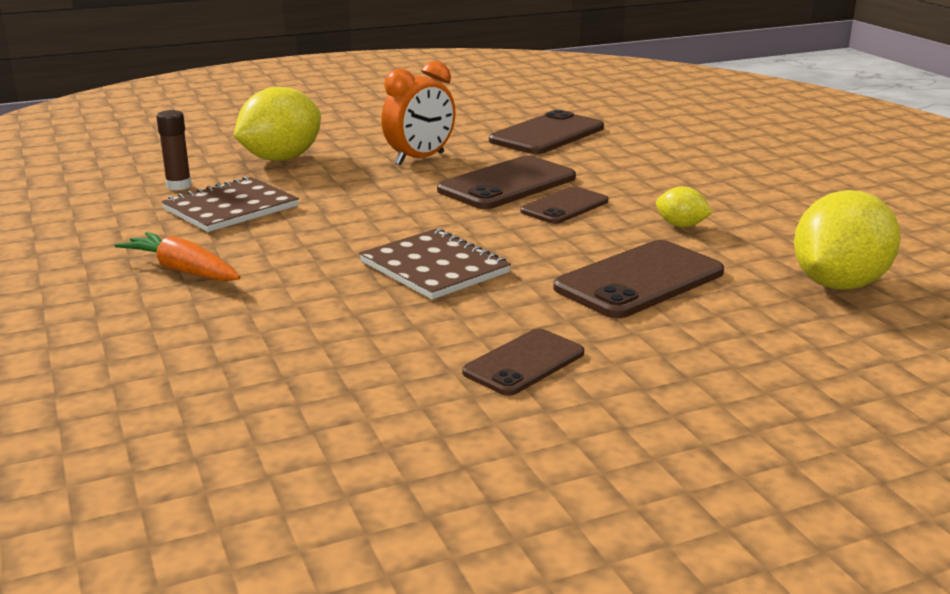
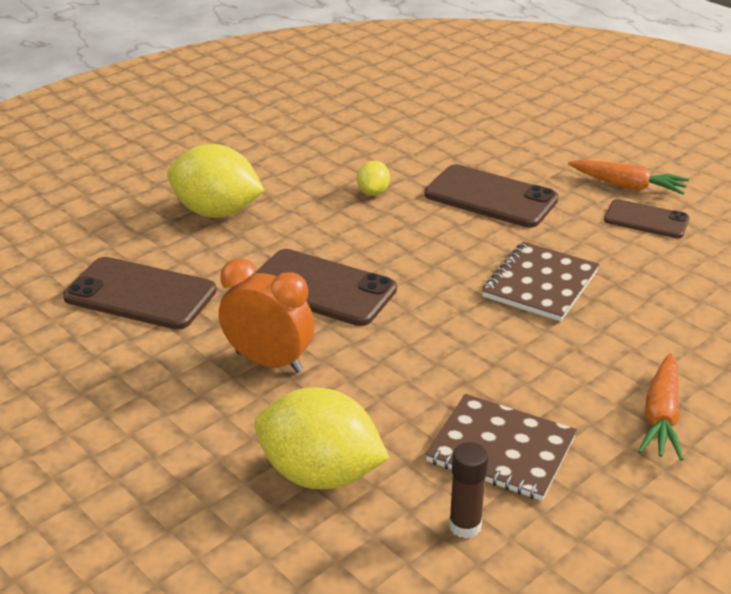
camera: 110 degrees left, 10 degrees up
(564, 206) = (363, 248): brown phone -> none
(627, 376) = (627, 186): none -> orange carrot
(838, 284) = (440, 133): yellow lemon -> yellow lemon (217, 212)

